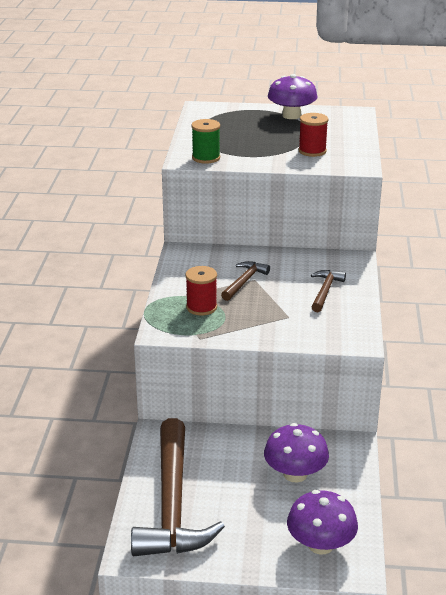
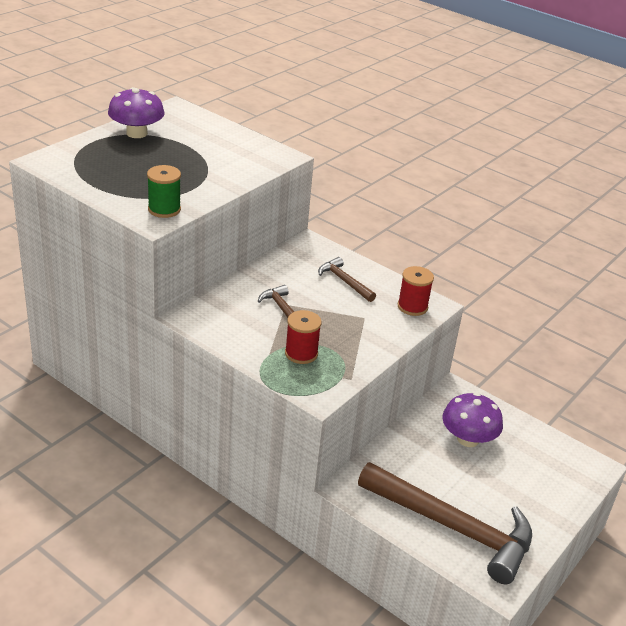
camera: 60 degrees left, 5 degrees up
(312, 151) = (225, 159): red spool -> red spool (412, 307)
(320, 544) = (558, 470): purple mushroom -> none

